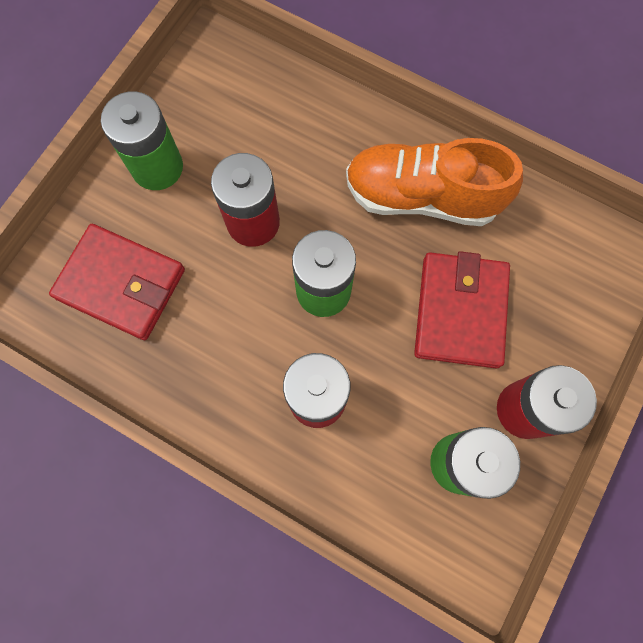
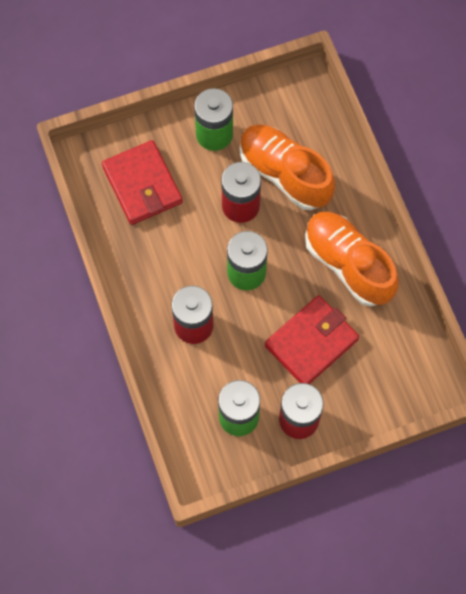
camera: 40 degrees right, 5 degrees down
(271, 153) = (284, 174): none -> orange shoe

